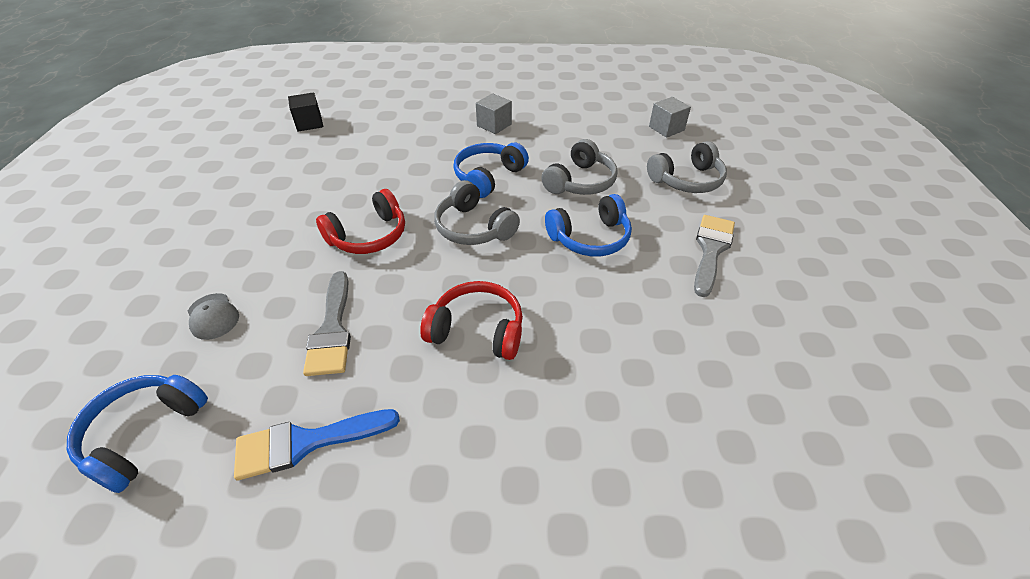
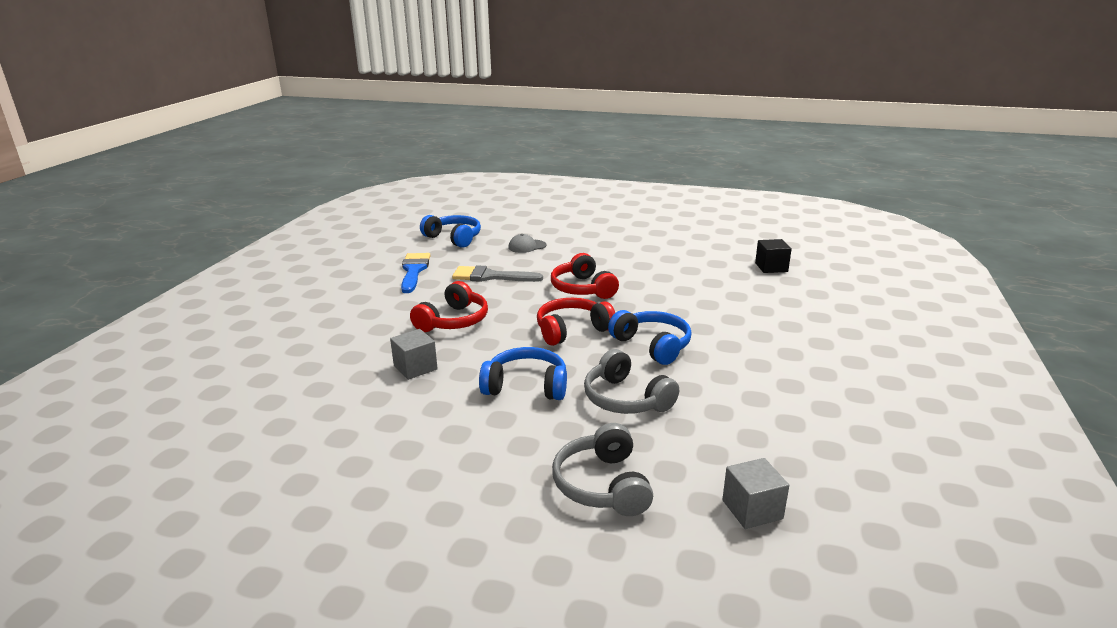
camera: 105 degrees right, 20 degrees down
(474, 227) = (572, 330): grey headphones -> red headphones
(494, 125) = (766, 361): grey cube -> grey cube (415, 367)
(590, 238) = (526, 386): blue headphones -> blue headphones turned 105 degrees clockwise
(711, 250) = (463, 459): grey brush -> none

